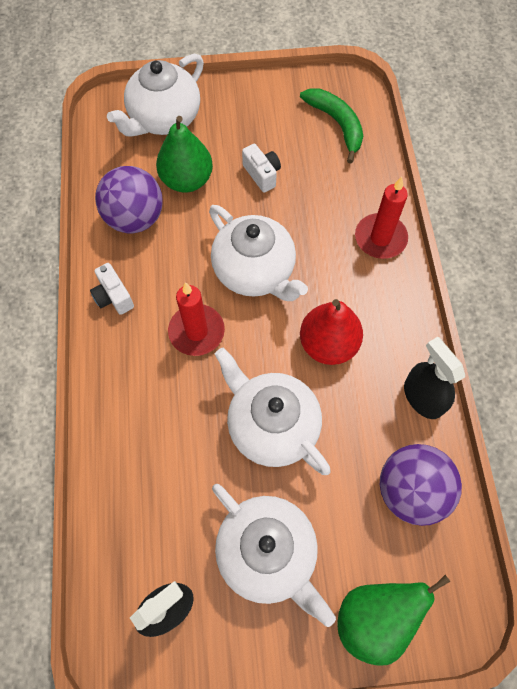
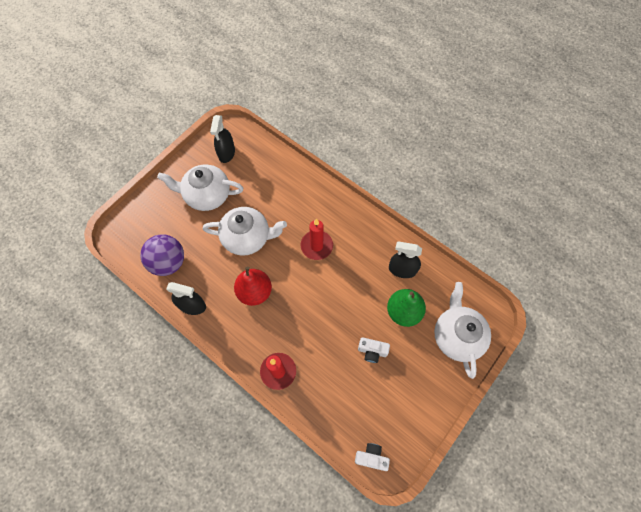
camera: 135 degrees right, 0 degrees up
(113, 297) = (367, 228): white camera -> white camera (371, 457)
(135, 218) = (402, 269): purple ball -> black spray bottle
(255, 271) = (320, 296): white teapot -> none
(337, 124) = (367, 426): green banana -> none
(374, 617) = (150, 208): green pear -> none

